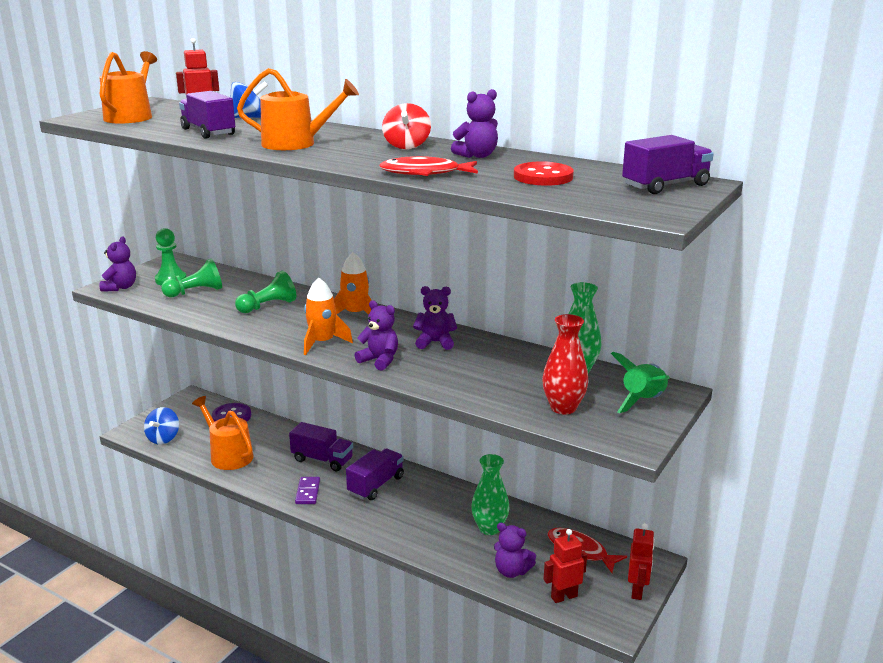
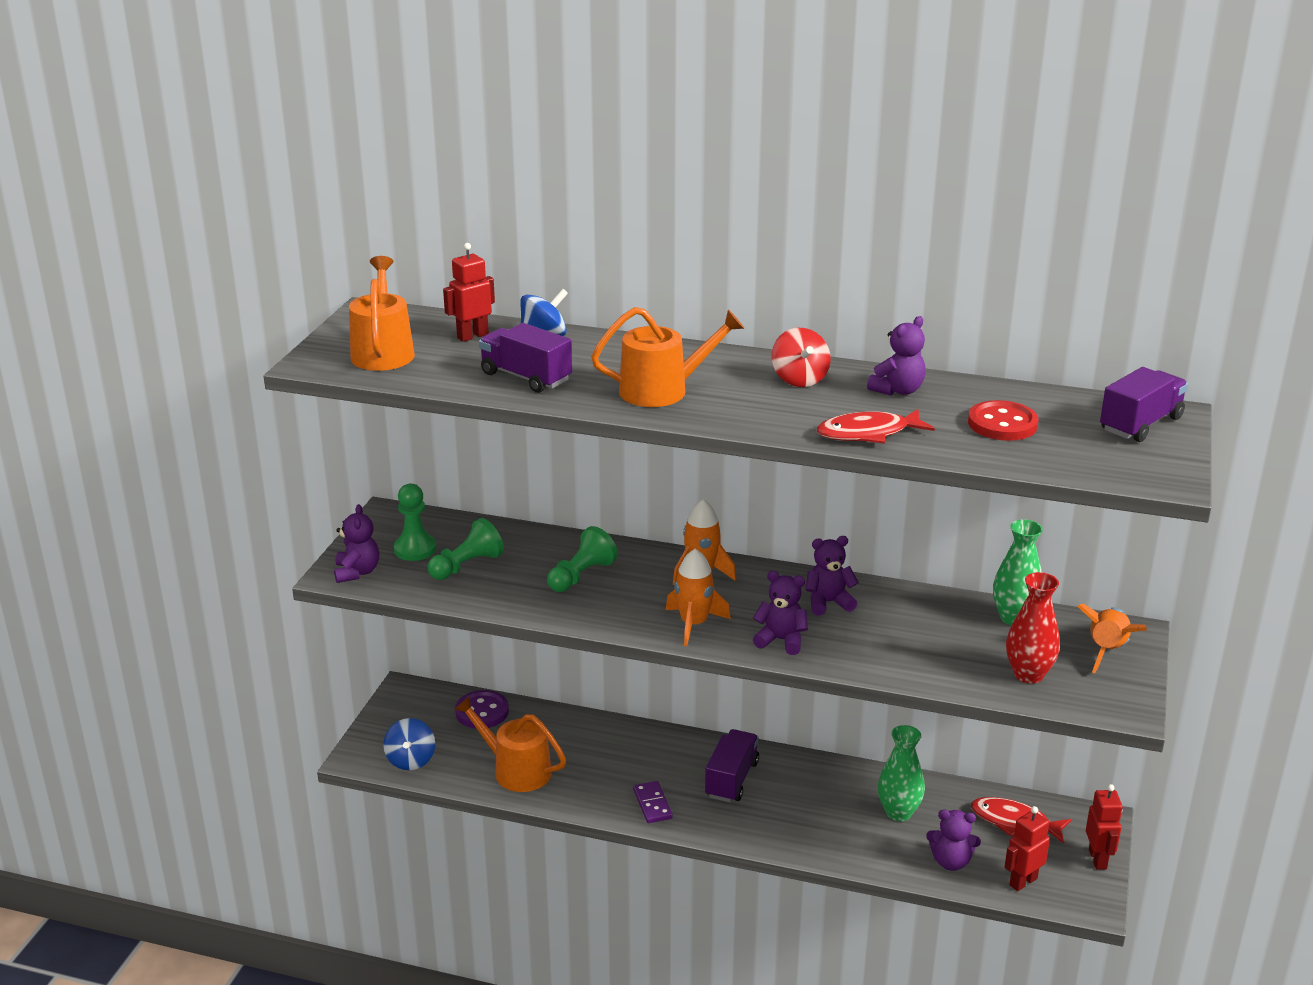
camera: 15 degrees left, 5 degrees up
(322, 460) = (643, 755): purple truck -> none
(643, 401) = (1107, 651): green rocket -> orange rocket

